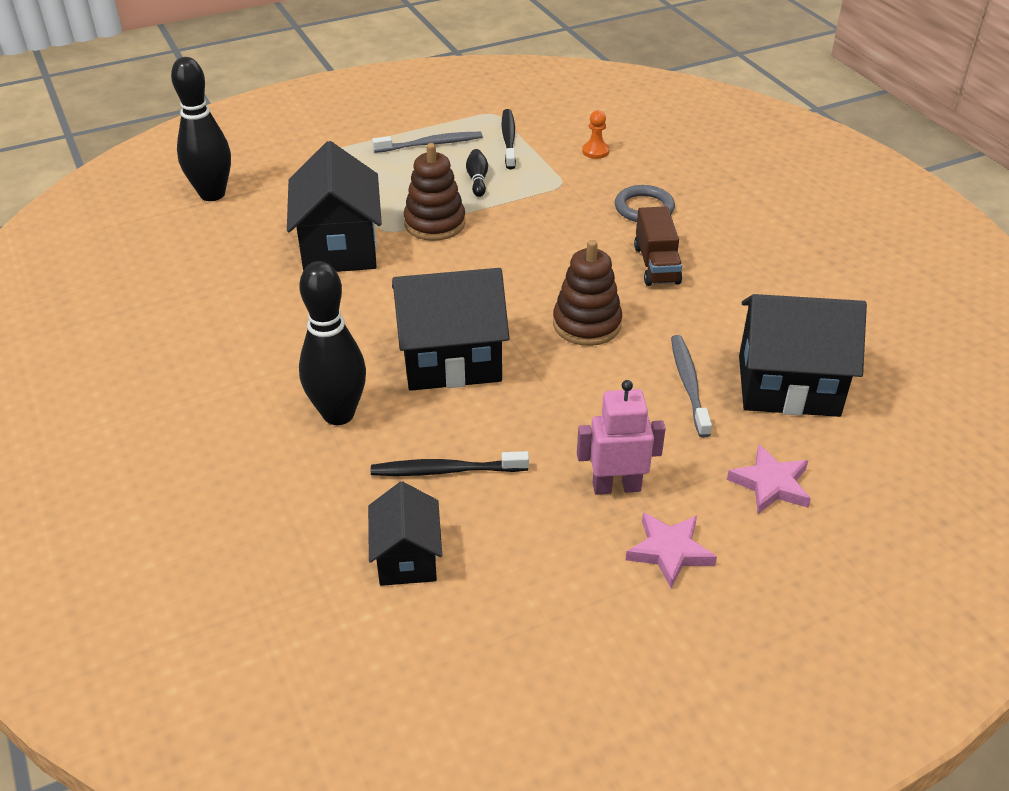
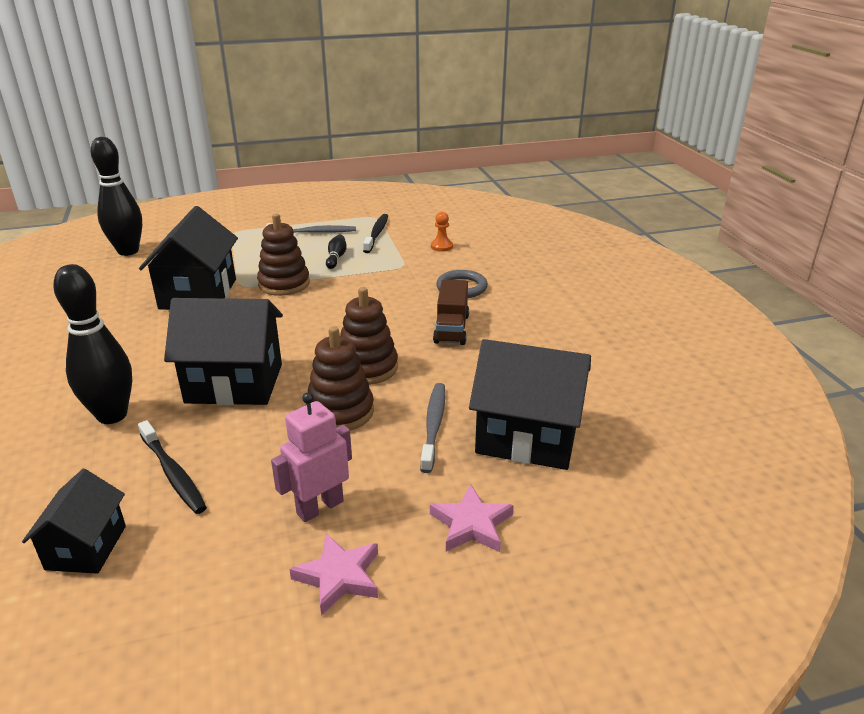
camera: 10 degrees right, 10 degrees down
(446, 470) = (173, 473): black toothbrush -> black toothbrush turned 135 degrees counterclockwise
(584, 380) = (340, 412): none -> brown stacking toy
(616, 486) = (319, 507): pink robot -> pink robot turned 45 degrees counterclockwise

